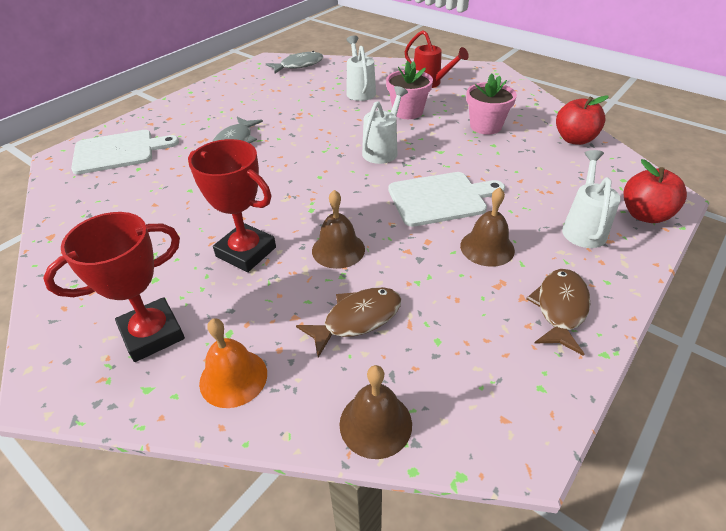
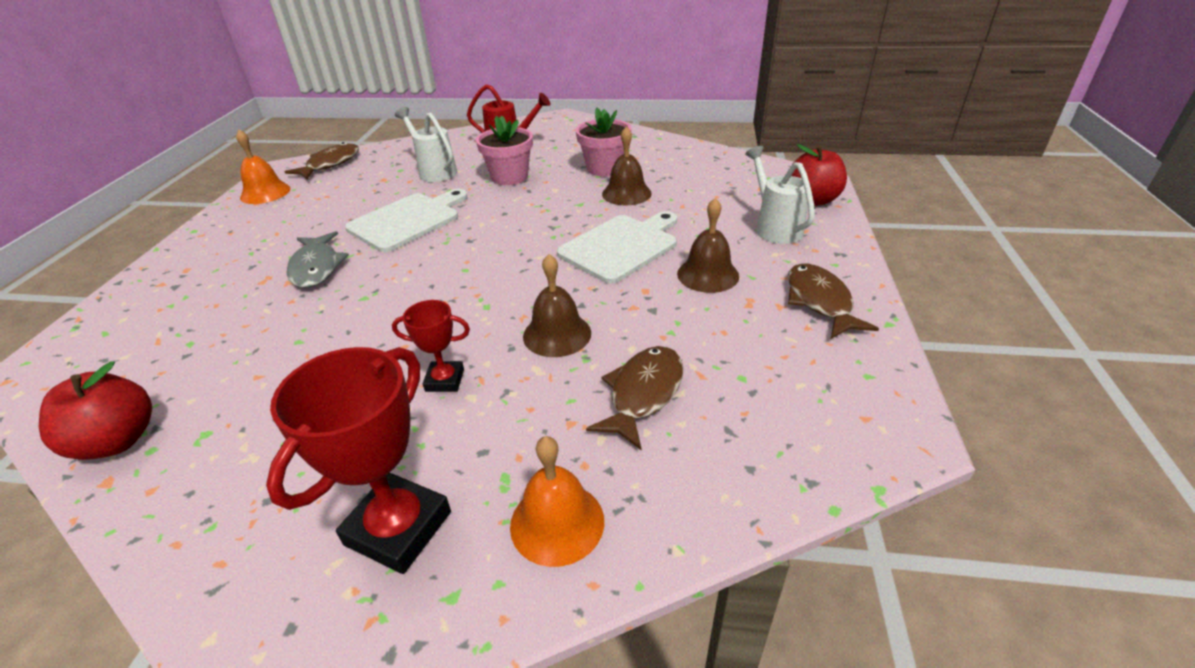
camera: 30 degrees left, 5 degrees down
(118, 152) = (135, 333): white cutting board -> white cutting board (407, 220)
(246, 76) = (265, 193): none -> orange bell
(246, 252) = (445, 380): red trophy -> red trophy, size x0.55
(299, 65) = (330, 164): grey fish -> brown fish
(375, 423) = (757, 485): brown bell -> brown bell (626, 193)
(382, 150) = (516, 221): white watering can -> none
(574, 139) = (697, 157): red apple -> red apple (117, 441)

